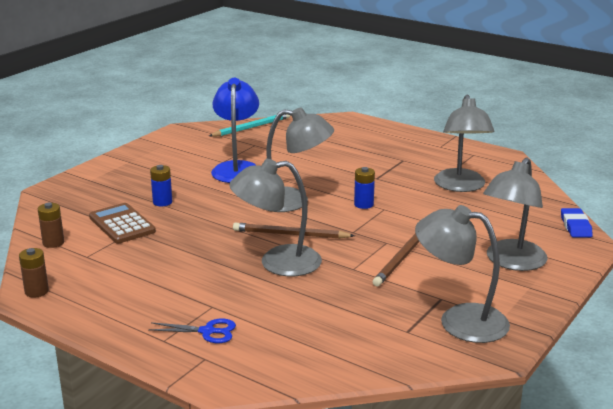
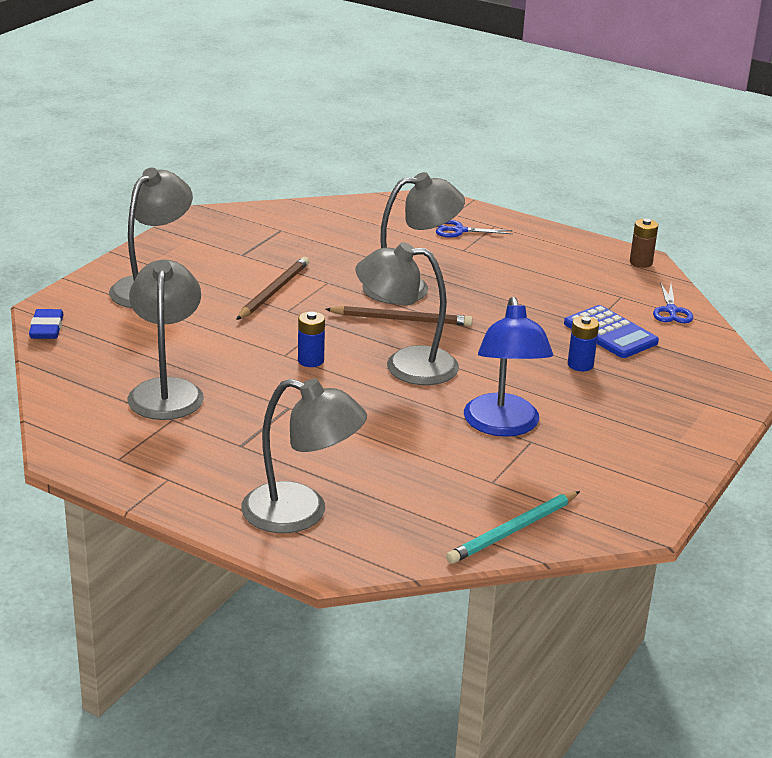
camera: 175 degrees right, 5 degrees up
(53, 243) = (671, 311): brown battery -> blue scissors
(122, 224) = (610, 333): brown calculator -> blue calculator
(459, 320) = (230, 236): grey lamp -> grey lamp (301, 513)

